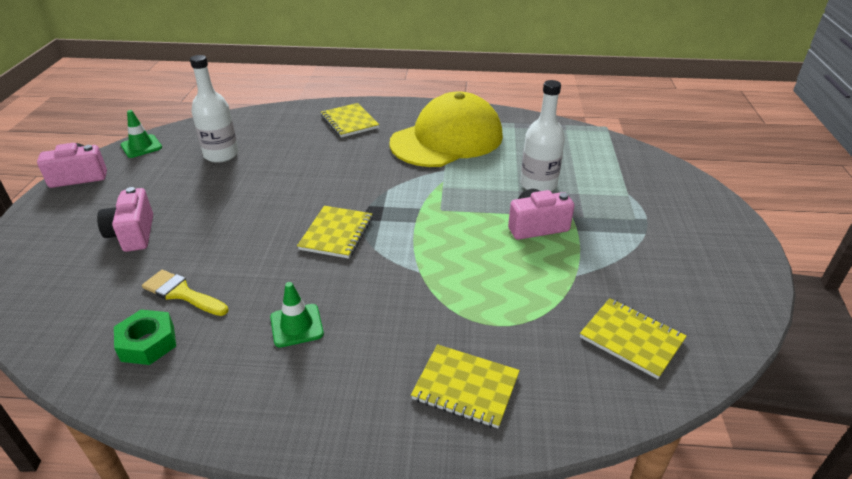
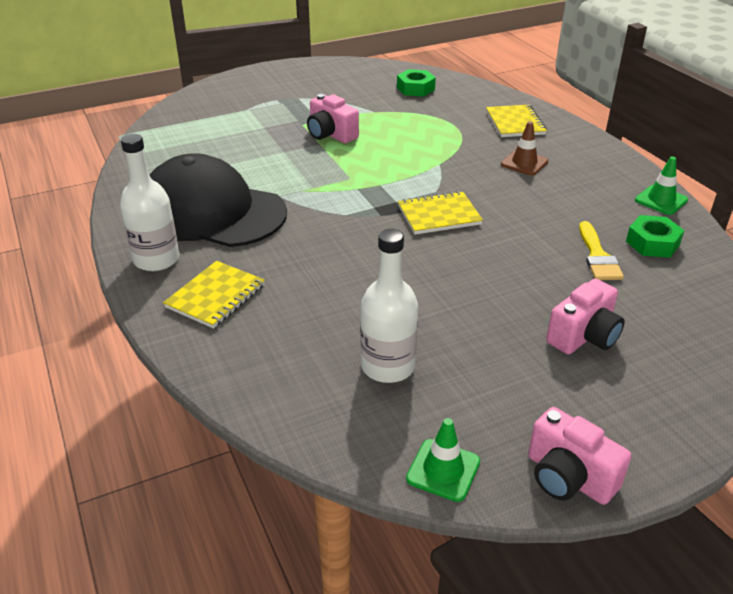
camera: 120 degrees left, 0 degrees up
(296, 325) = (551, 191): green traffic cone -> green traffic cone (661, 200)
(366, 337) = (524, 163): none -> brown traffic cone
(447, 139) = (211, 212): yellow cap -> black cap
(538, 184) = (265, 146): white bottle -> white bottle (156, 259)
(631, 339) = (415, 89): yellow notebook -> green nut

